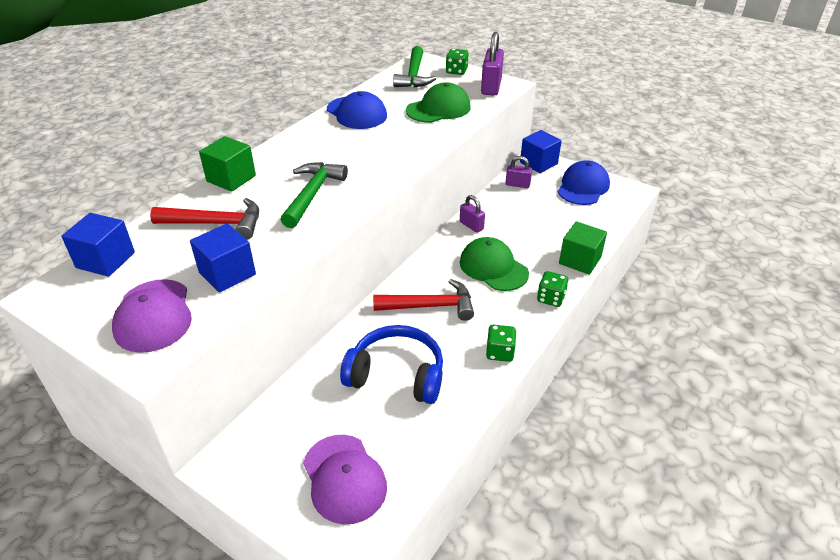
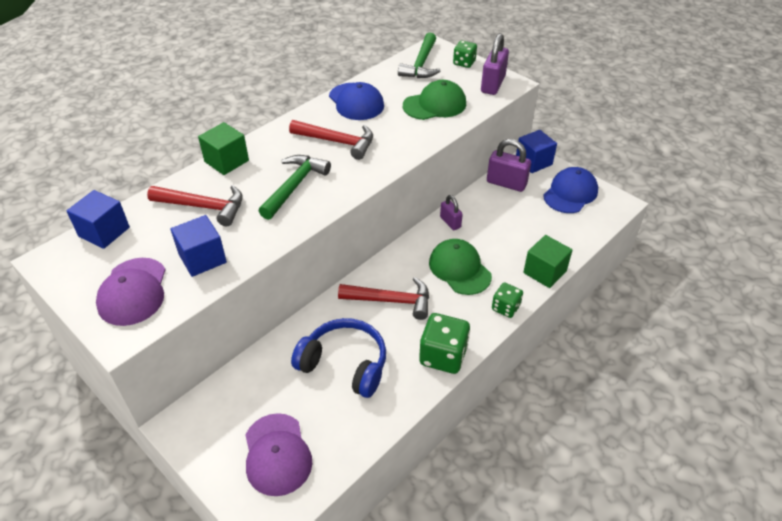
camera: 10 degrees right, 5 degrees up
(347, 150) = (337, 142): none -> red hammer
(500, 352) = (443, 356): green dice -> green dice, size x1.66
(517, 184) = (506, 183): purple padlock -> purple padlock, size x1.66

